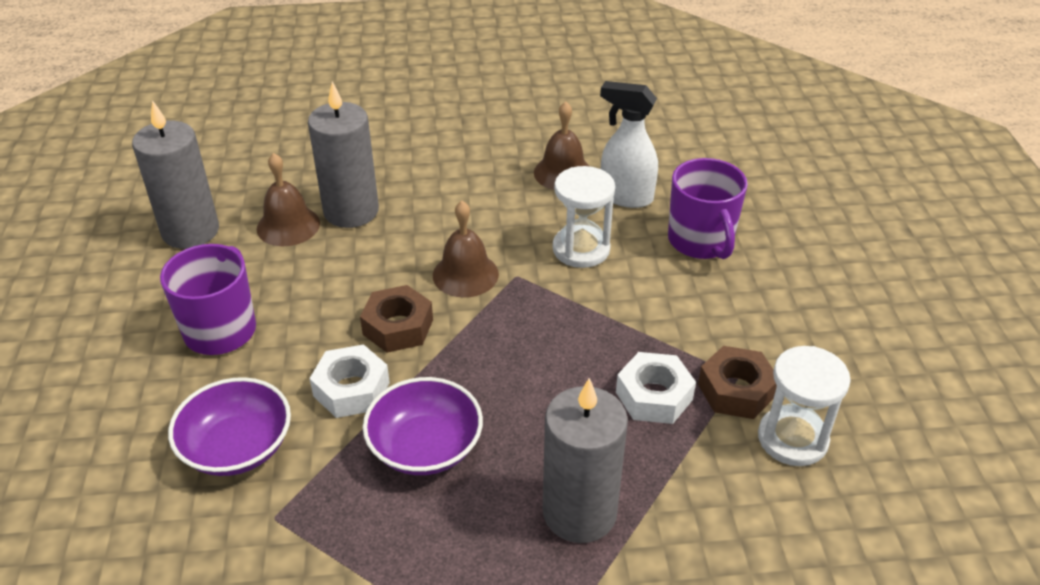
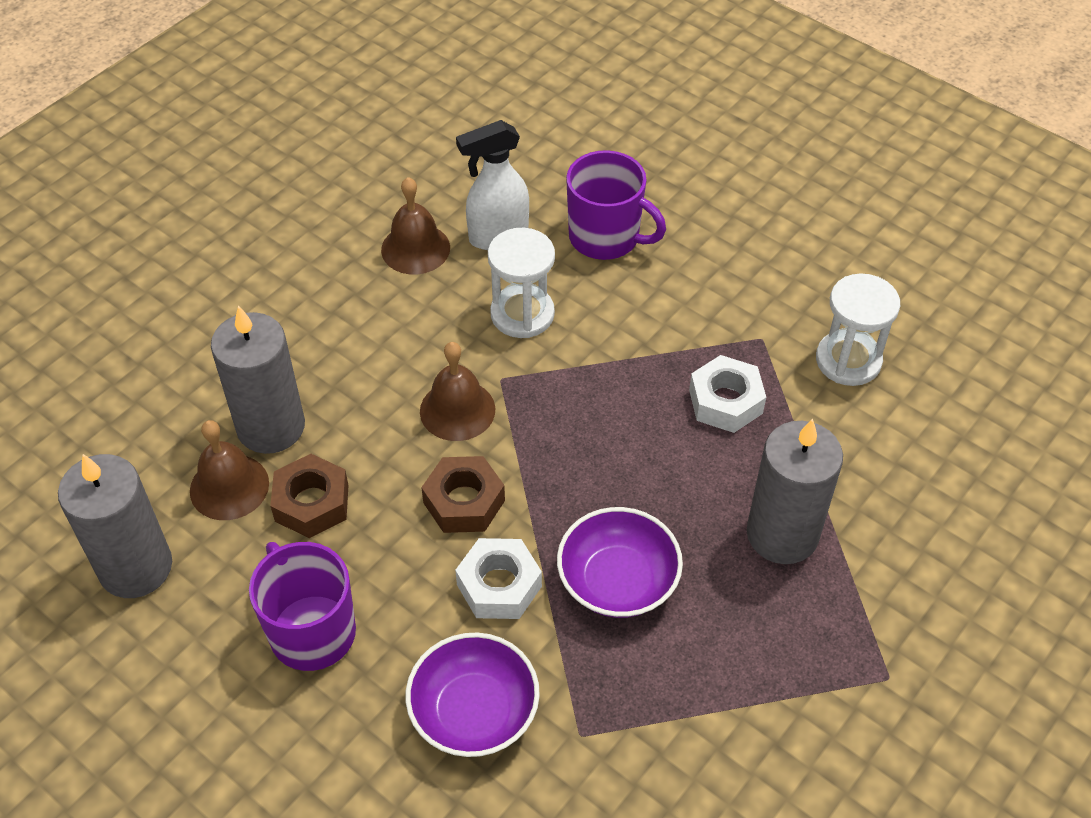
camera: 45 degrees left, 10 degrees up
(736, 390) = (773, 351): brown nut -> brown nut (311, 503)

